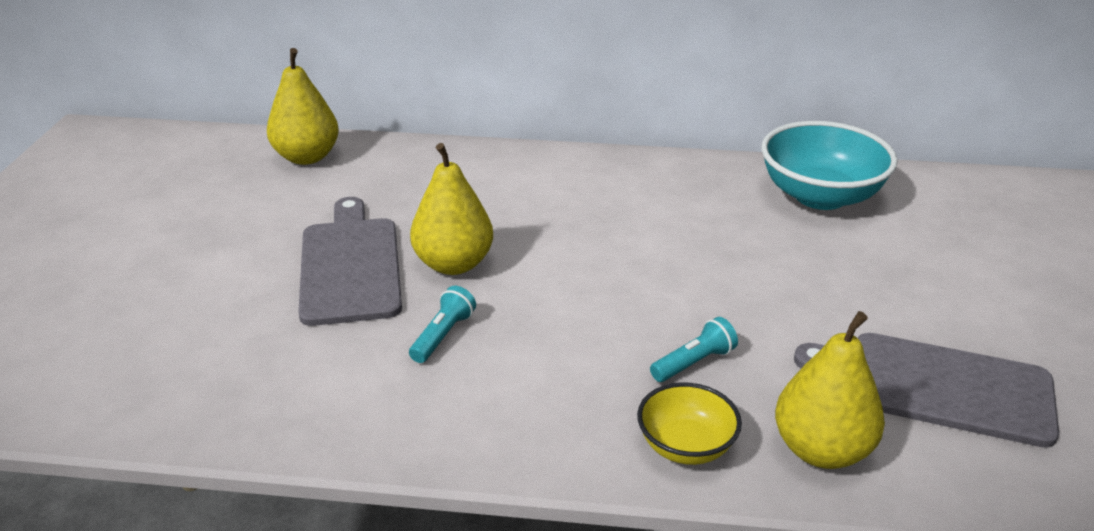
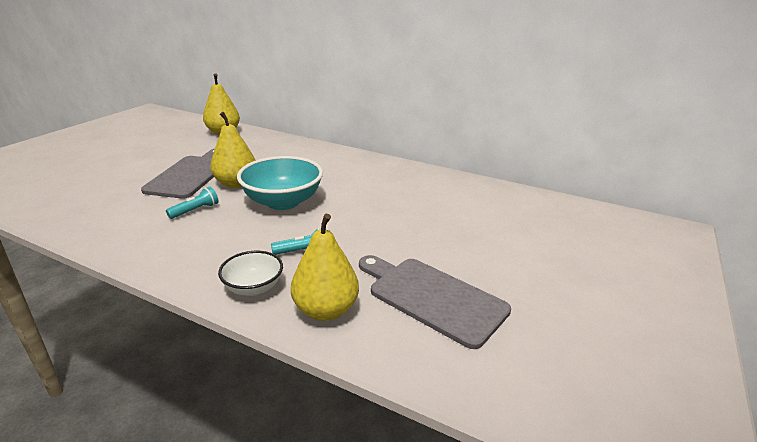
camera: 20 degrees right, 5 degrees down
(685, 446) = (253, 287): yellow bowl -> white bowl
(820, 196) = (460, 192): turquoise bowl -> turquoise bowl (283, 202)

